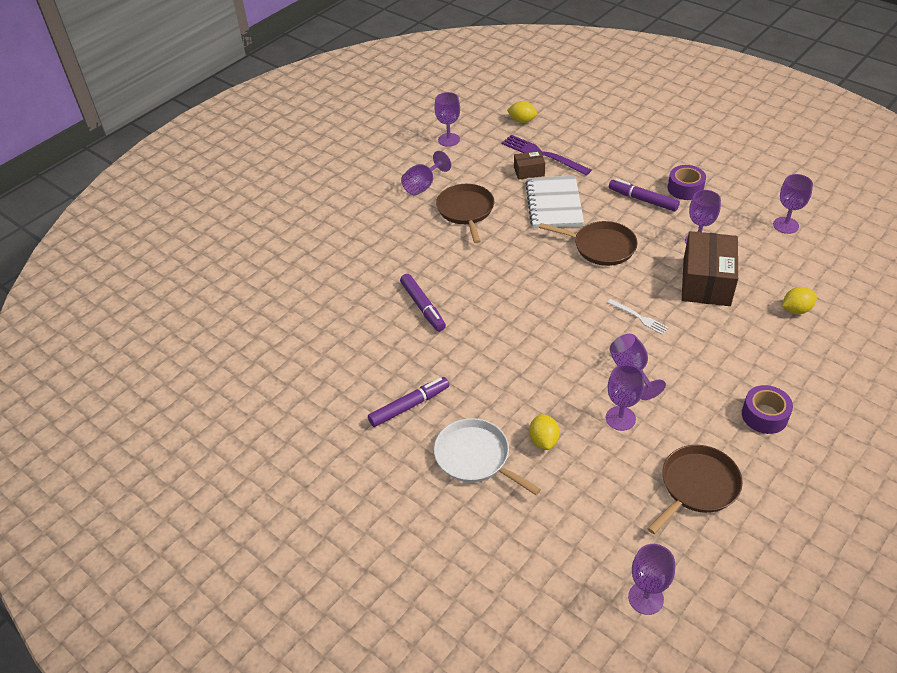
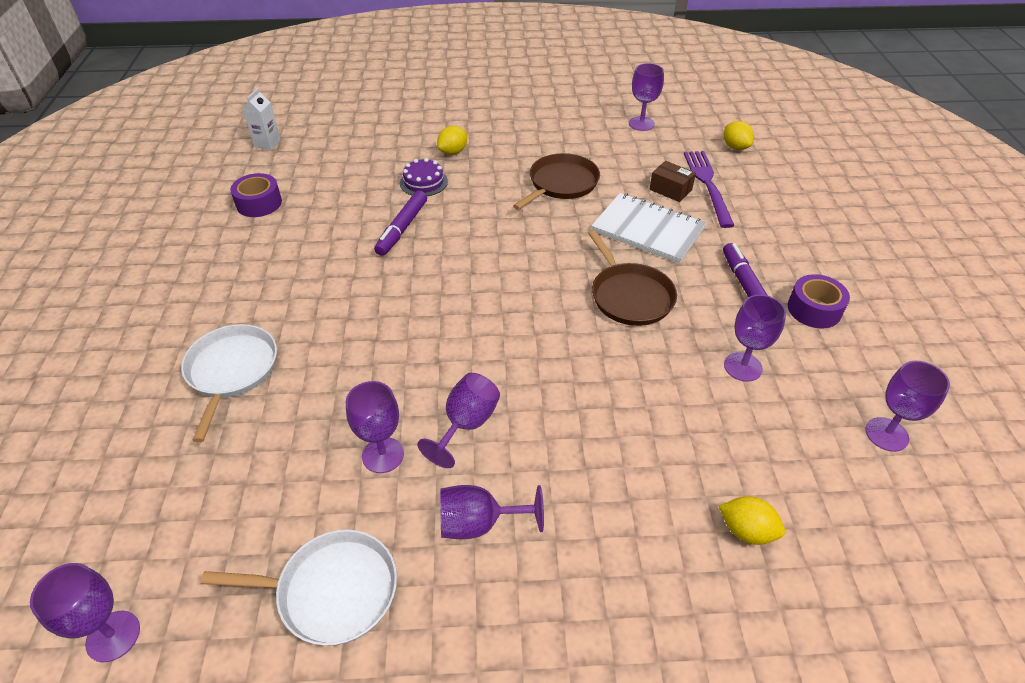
camera: 45 degrees right, 0 degrees up
(223, 326) = (267, 143): none -> white carton
(383, 270) = (423, 182): none -> purple cake
(409, 406) = (264, 290): purple marker -> none
(423, 186) = (560, 144): purple goblet -> purple goblet (479, 523)
(543, 440) = (296, 409): yellow lemon -> yellow lemon (453, 152)
(554, 204) = (647, 230): white notebook -> white notebook turned 75 degrees clockwise
(639, 317) = (557, 384): white fork -> none
(697, 486) = (331, 591): brown pan -> white pan
(706, 282) = (685, 412): brown box -> none
(764, 415) = (516, 600): purple tape -> purple tape (259, 203)

